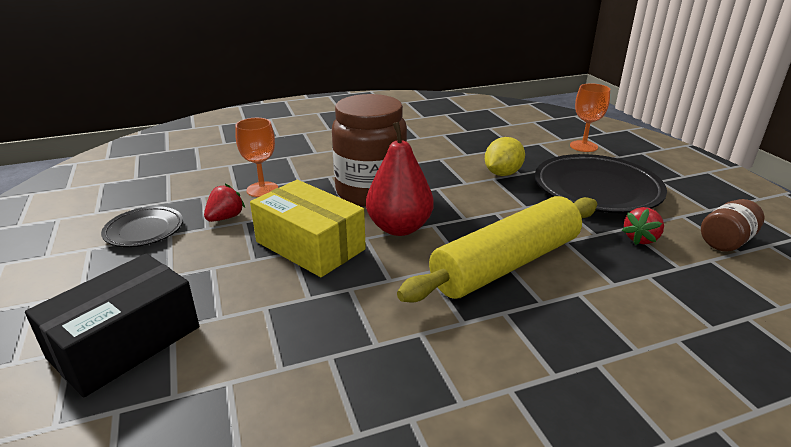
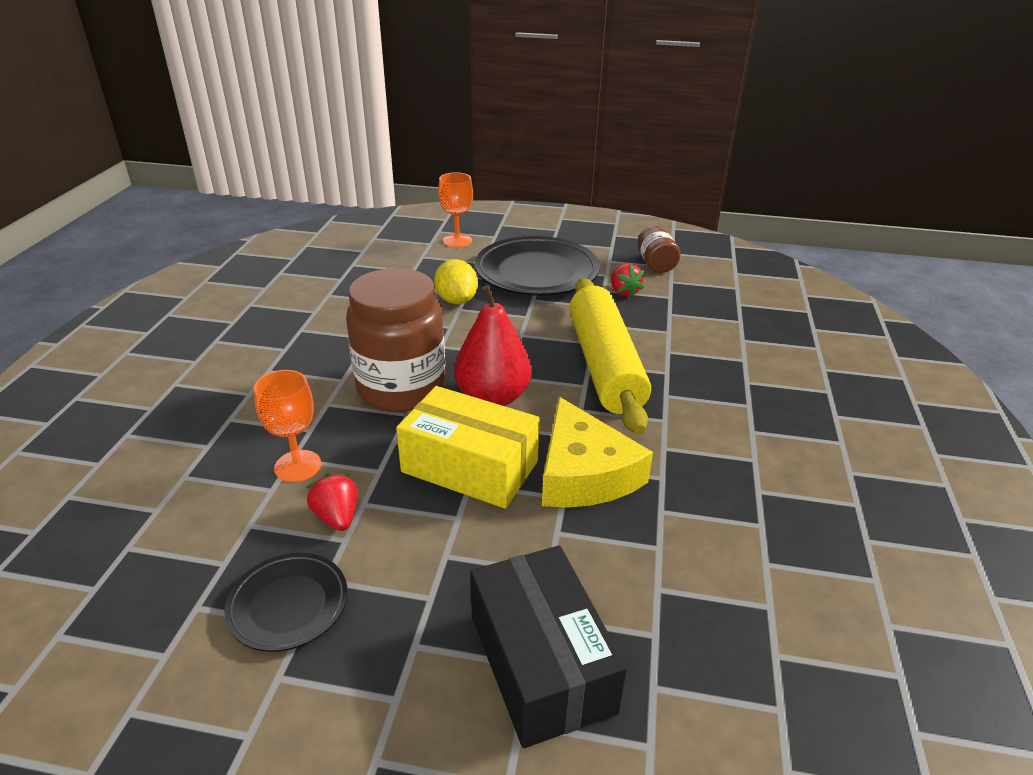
camera: 60 degrees left, 5 degrees up
(310, 245) = (470, 467): yellow box -> yellow box turned 45 degrees clockwise
(345, 298) = (584, 473): none -> yellow cheese

